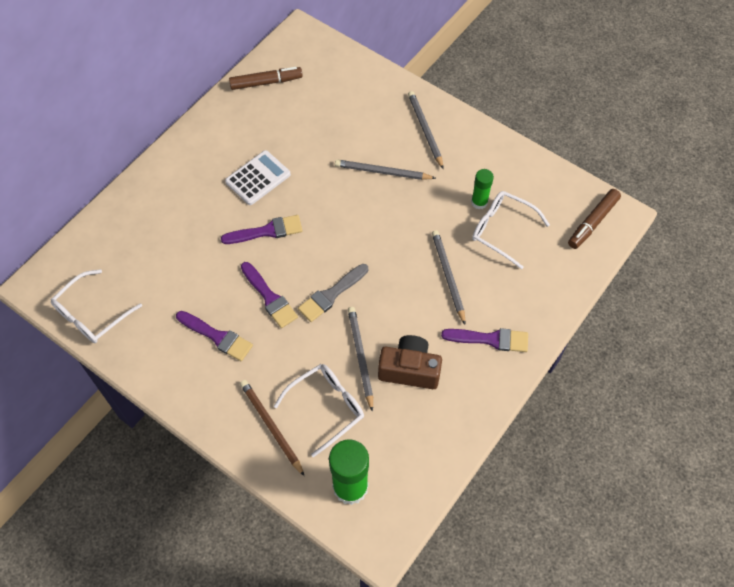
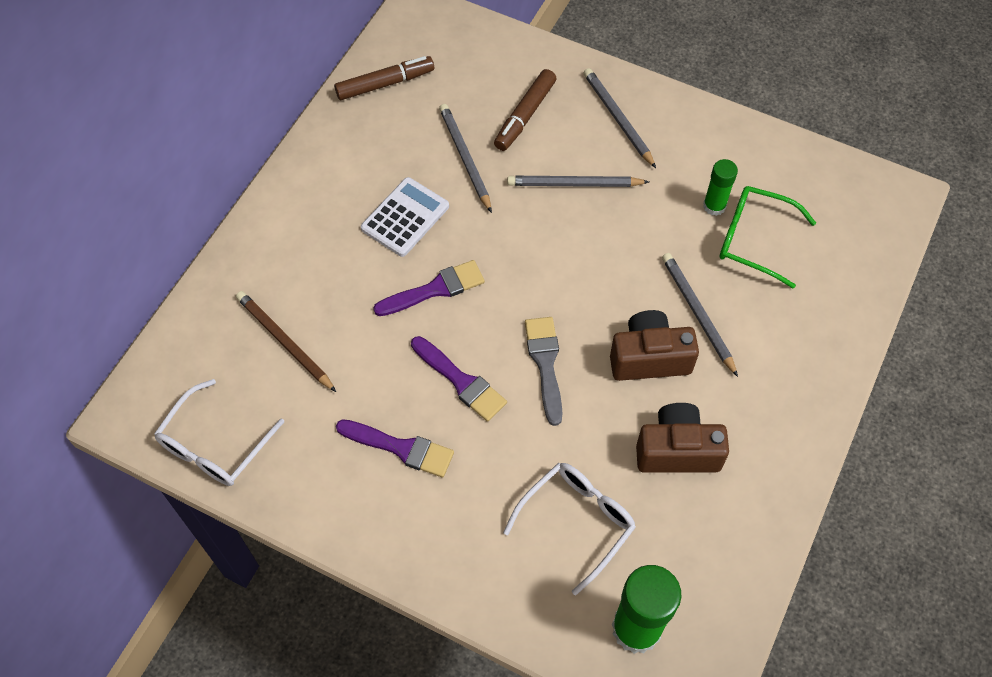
camera: 10 degrees left, 0 degrees up
(271, 426) = (506, 562): brown pencil -> brown pencil (284, 342)
(331, 295) = (545, 364): grey brush -> grey brush turned 135 degrees clockwise
(360, 357) = (606, 444): grey pencil -> grey pencil (465, 158)
(405, 302) = (649, 358): none -> brown camera
(490, 339) = (775, 391): purple brush -> none
(502, 230) = (753, 239): white glasses -> green glasses
(592, 222) = (870, 211): brown marker -> brown marker (525, 115)

